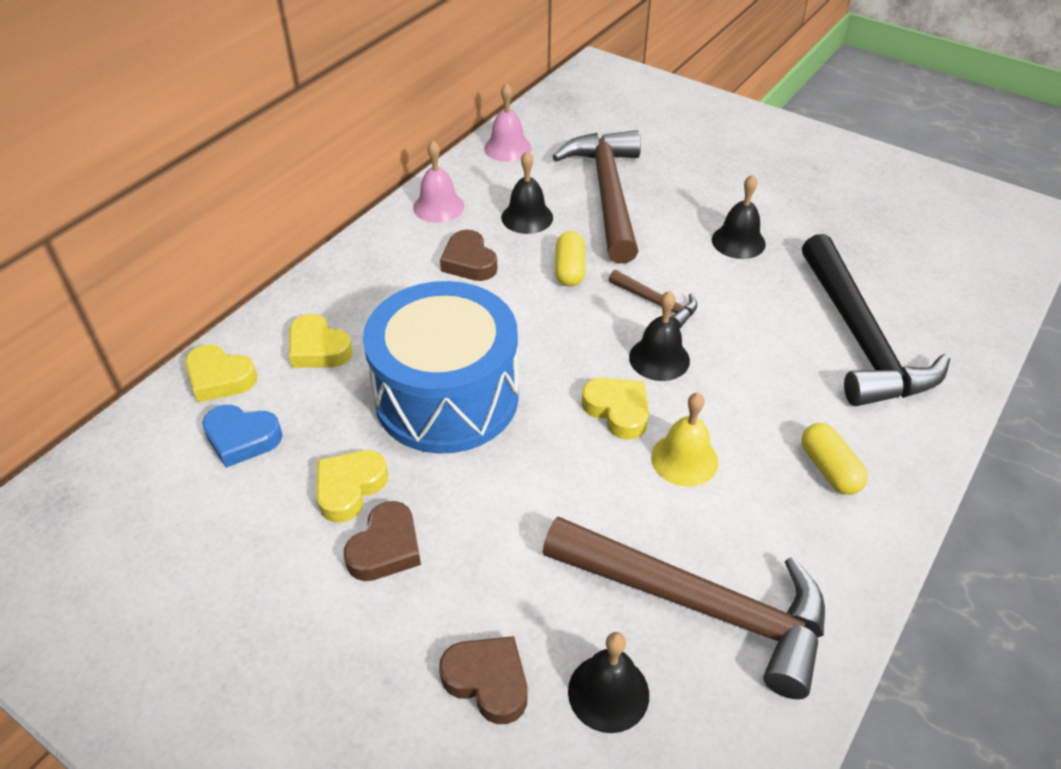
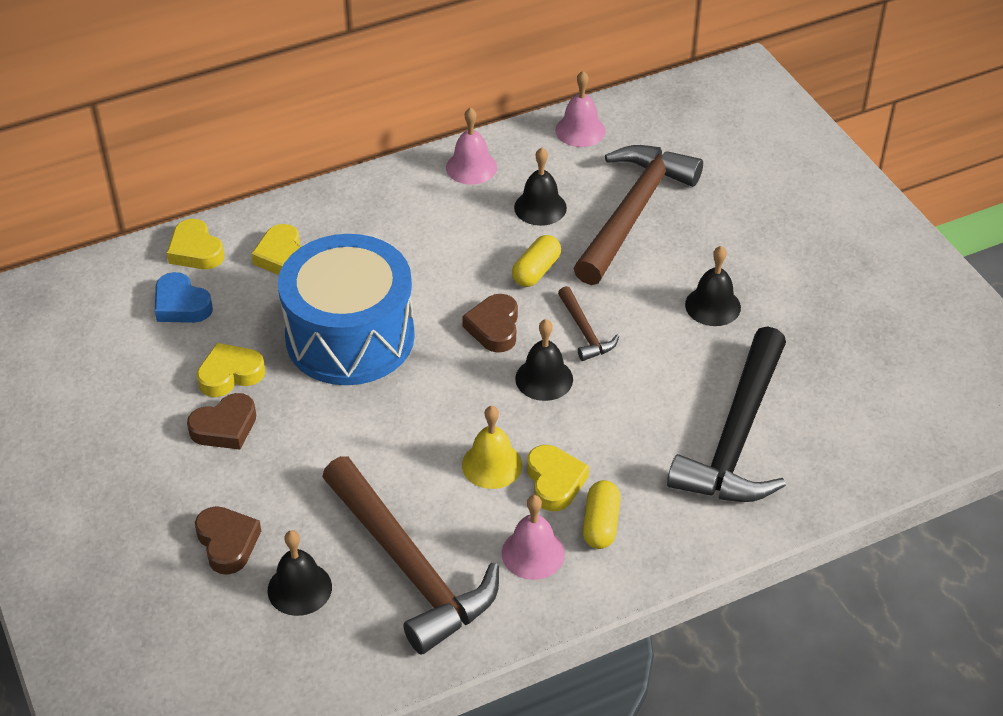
camera: 30 degrees right, 0 degrees up
(469, 262) = (456, 230): brown heart -> brown heart (494, 327)
(618, 410) = (473, 405): yellow heart -> yellow heart (554, 482)
(798, 528) = (533, 553): none -> pink bell

